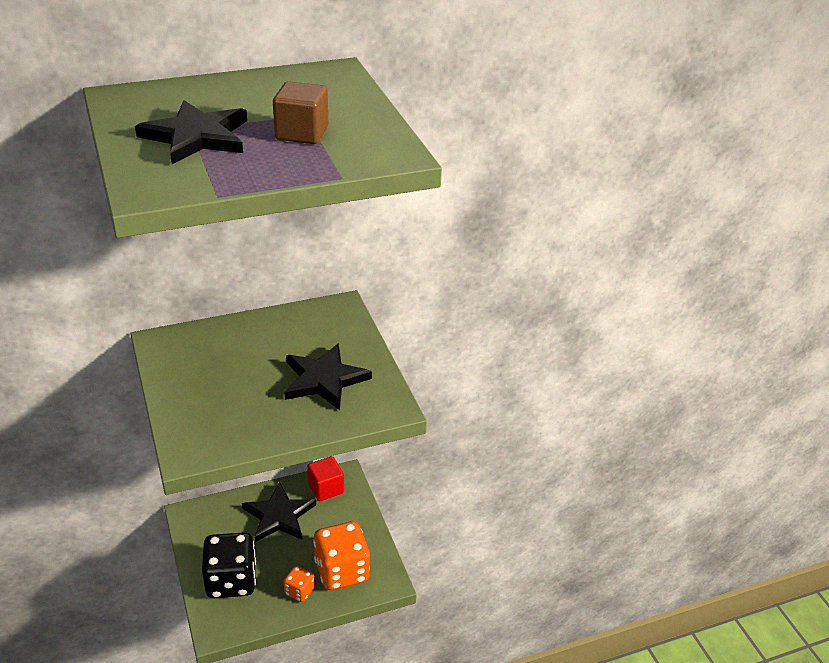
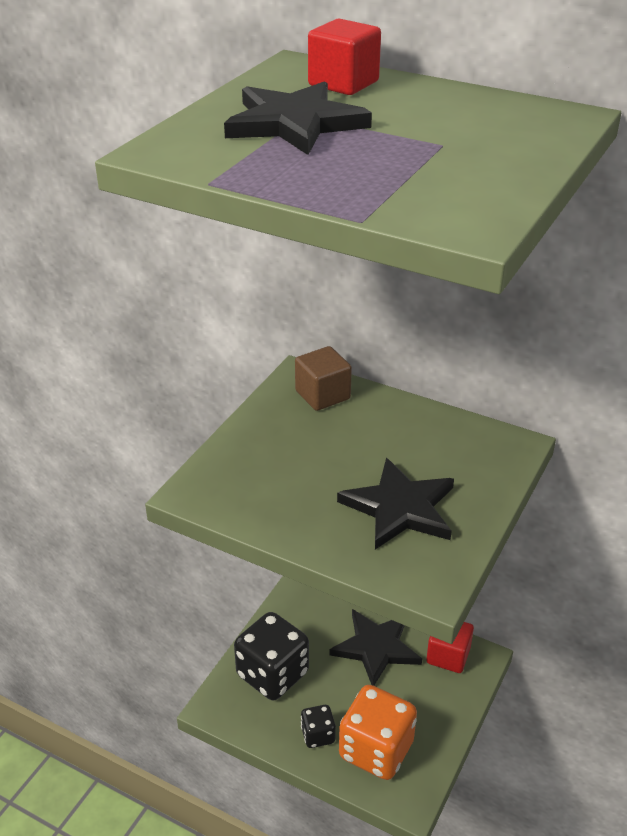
camera: 50 degrees right, 0 degrees up
(176, 98) = (343, 83): none -> red cube
(299, 591) = (318, 735): orange dice -> black dice
(302, 133) = (404, 160): brown cube -> brown cube (322, 395)

